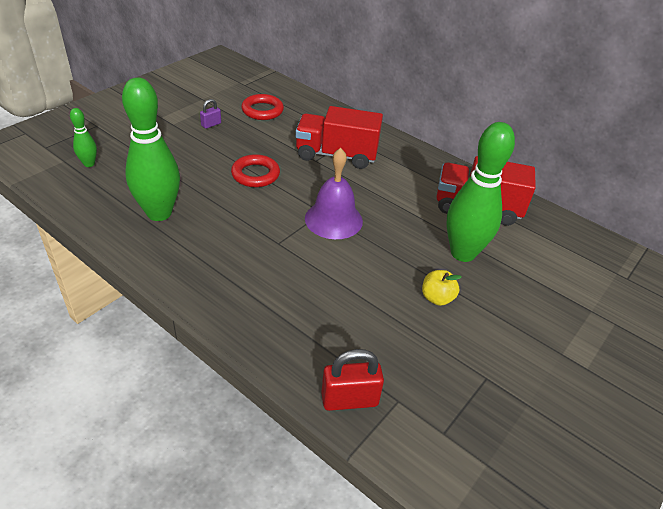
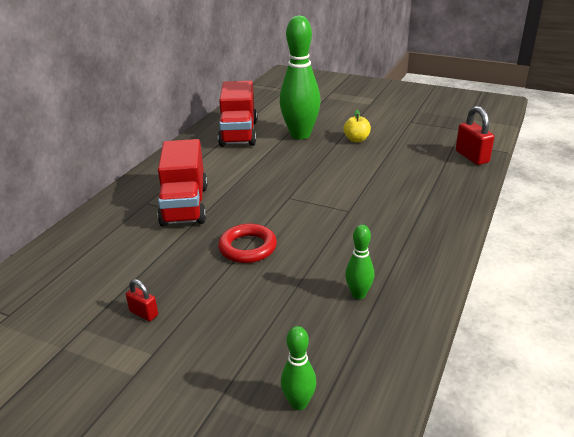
camera: 100 degrees left, 10 degrees down
(159, 213) = (358, 294): green bowling pin -> green bowling pin, size x0.47
(211, 124) = (144, 313): purple padlock -> red padlock
(262, 110) = (92, 277): red ring -> none
(333, 219) = (296, 190): purple bell -> none

